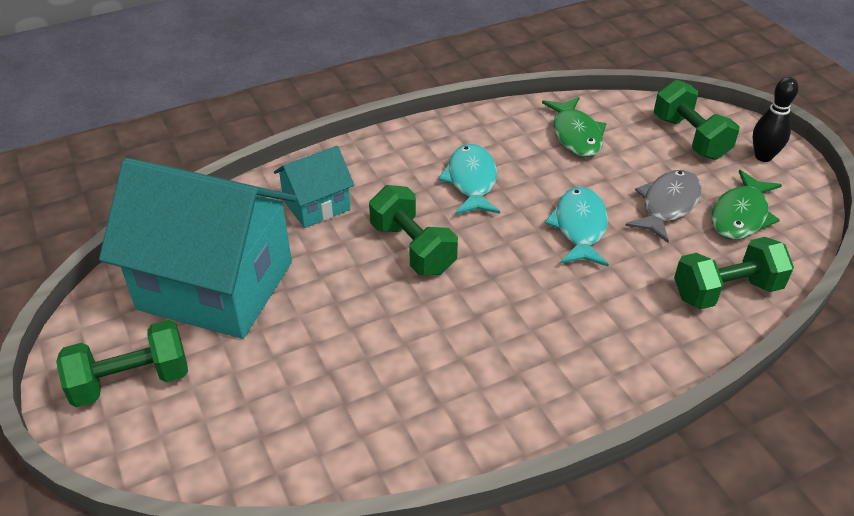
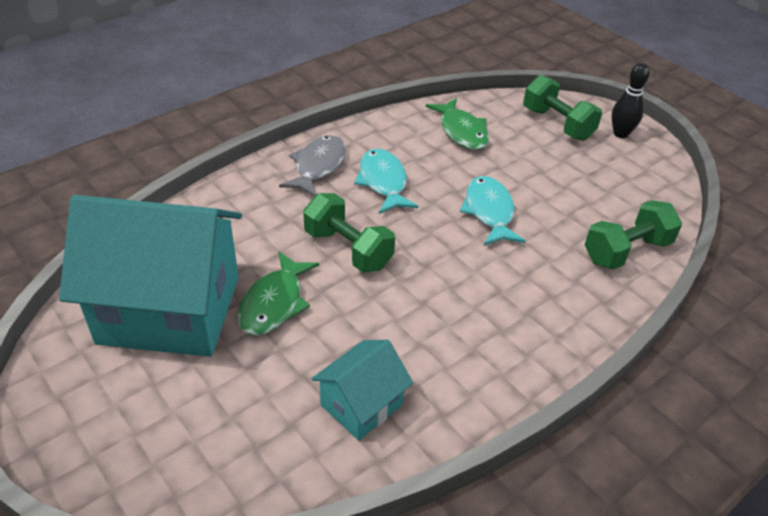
camera: 15 degrees left, 0 degrees up
(131, 381) = (109, 415): green dumbbell -> none
(317, 205) = (247, 221): turquoise house -> turquoise house (361, 405)
(667, 205) = (556, 184): grey fish -> grey fish (318, 166)
(740, 215) = (618, 185): green fish -> green fish (274, 303)

